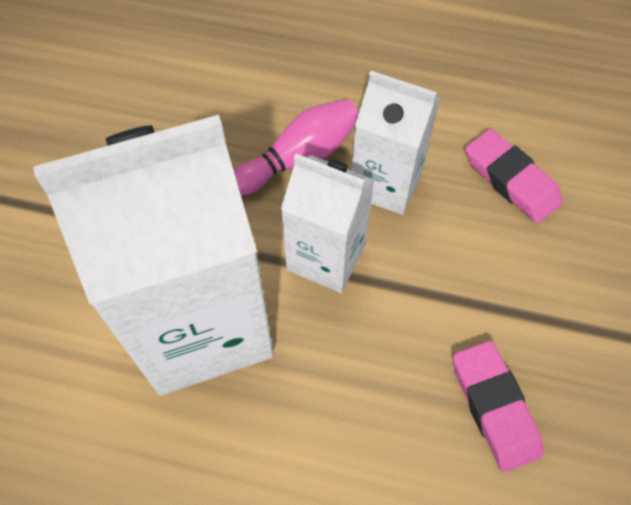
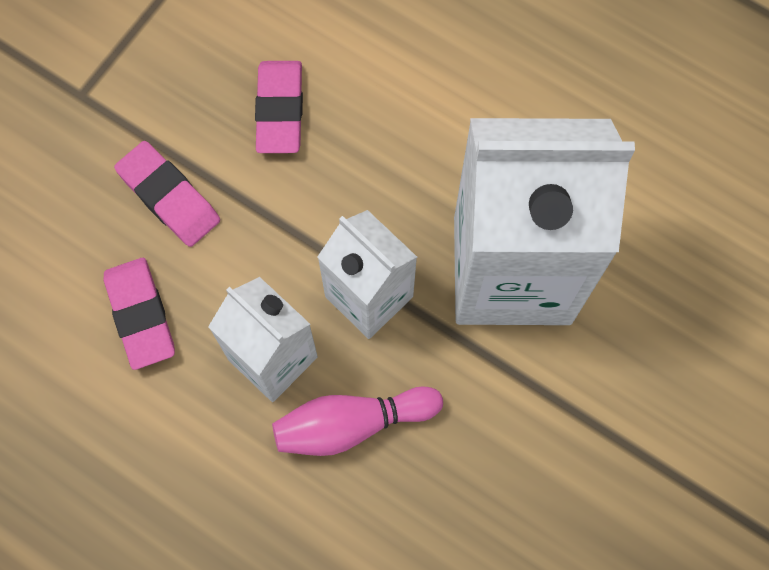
camera: 160 degrees left, 10 degrees up
(548, 283) = (169, 197): none -> pink eraser

